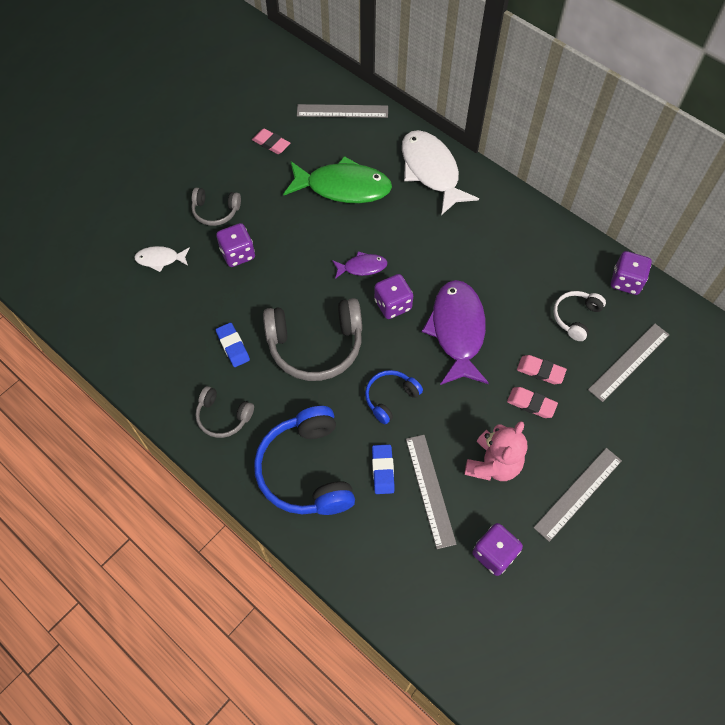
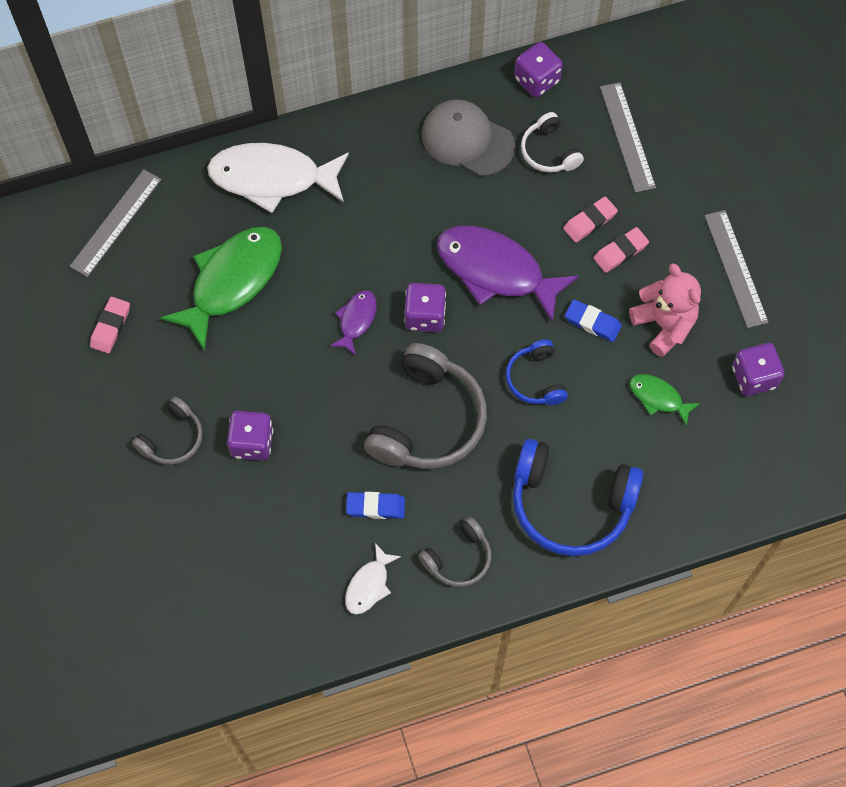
camera: 60 degrees left, 5 degrees up
(160, 259) = (203, 533): white fish -> white fish (369, 585)
(271, 143) = (110, 327): pink eraser -> pink eraser turned 45 degrees counterclockwise
(383, 470) = (612, 430): blue eraser -> blue eraser (592, 322)
(430, 490) = (658, 398): grey ruler -> green fish
(544, 263) = (467, 140): none -> grey cap

